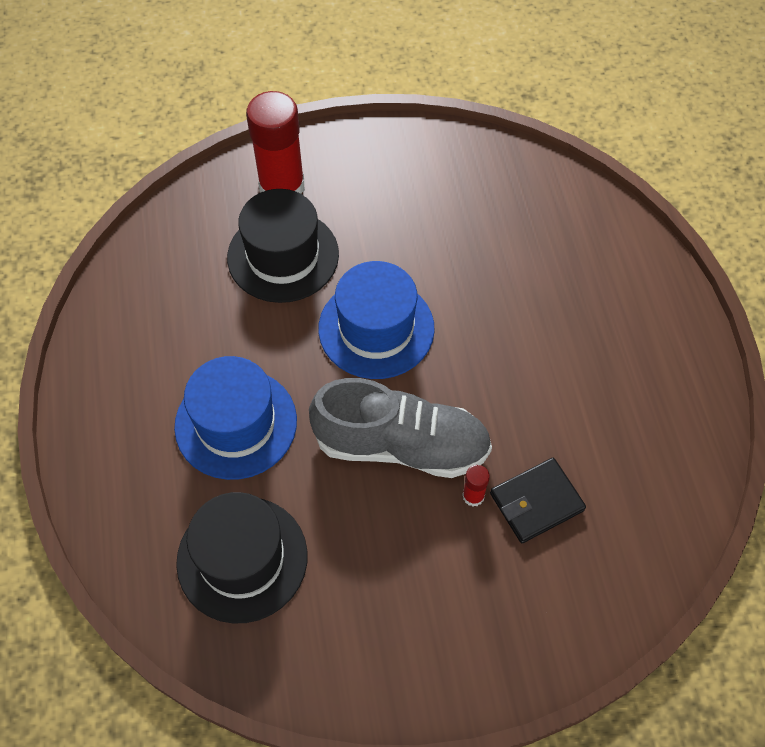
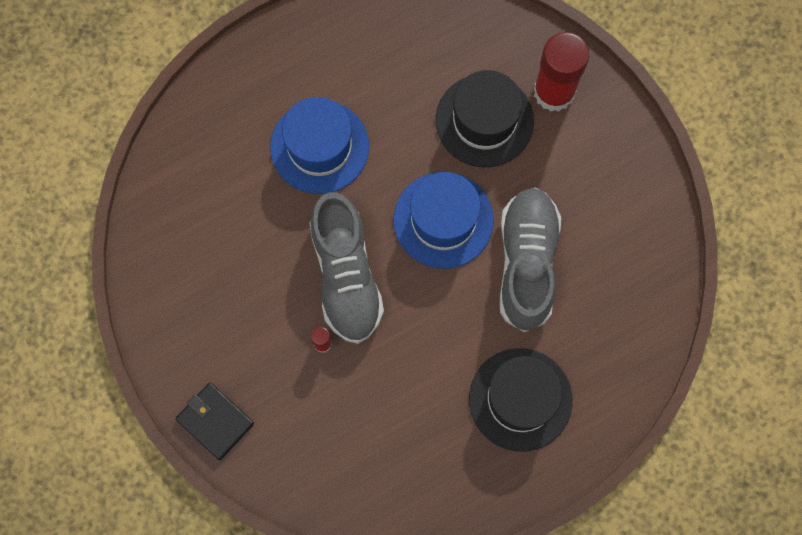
camera: 70 degrees right, 15 degrees up
(242, 559) = (215, 195): black hat -> black hat (520, 399)
(454, 268) = (527, 263): none -> grey shoe
(536, 502) = (334, 393): black wallet -> black wallet (215, 421)

